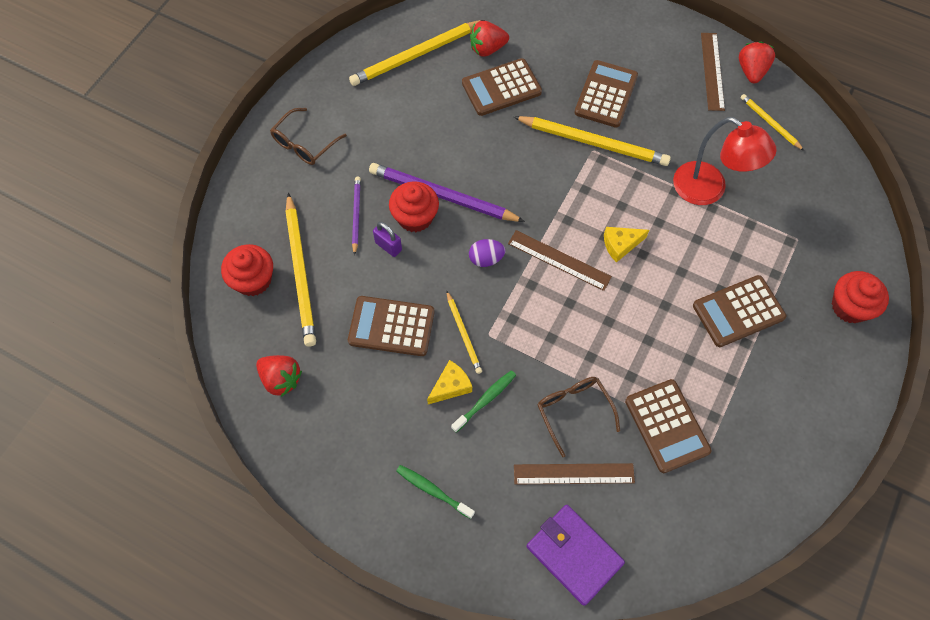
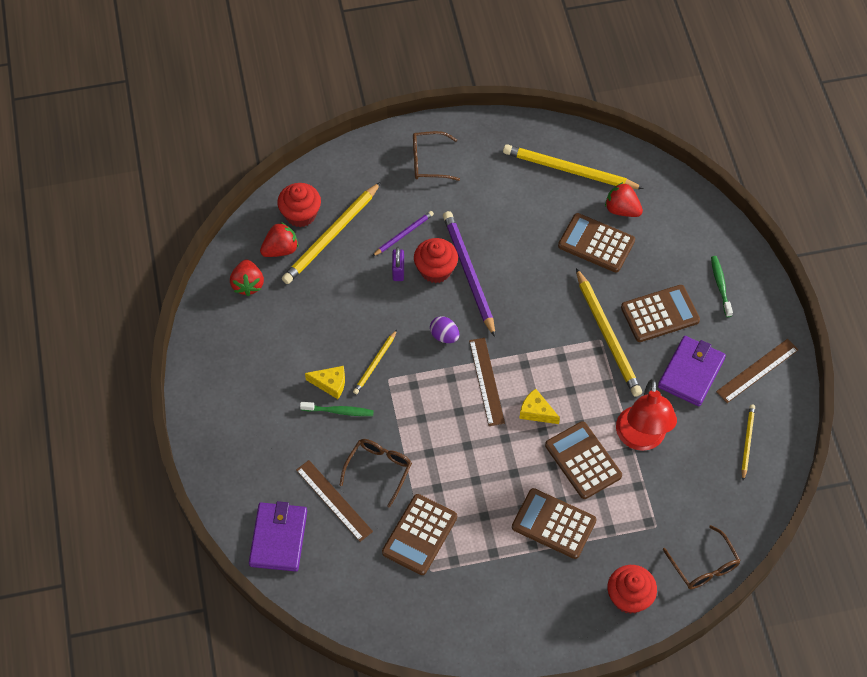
camera: 50 degrees right, 5 degrees down
(391, 326) = (341, 318): brown calculator -> brown calculator (583, 460)
(433, 491) = (250, 426): green toothbrush -> green toothbrush (720, 285)
(677, 113) = (691, 373): none -> purple wallet
(751, 71) = (785, 398): red strawberry -> red strawberry (280, 249)
(859, 233) = (704, 566): none -> brown glasses

